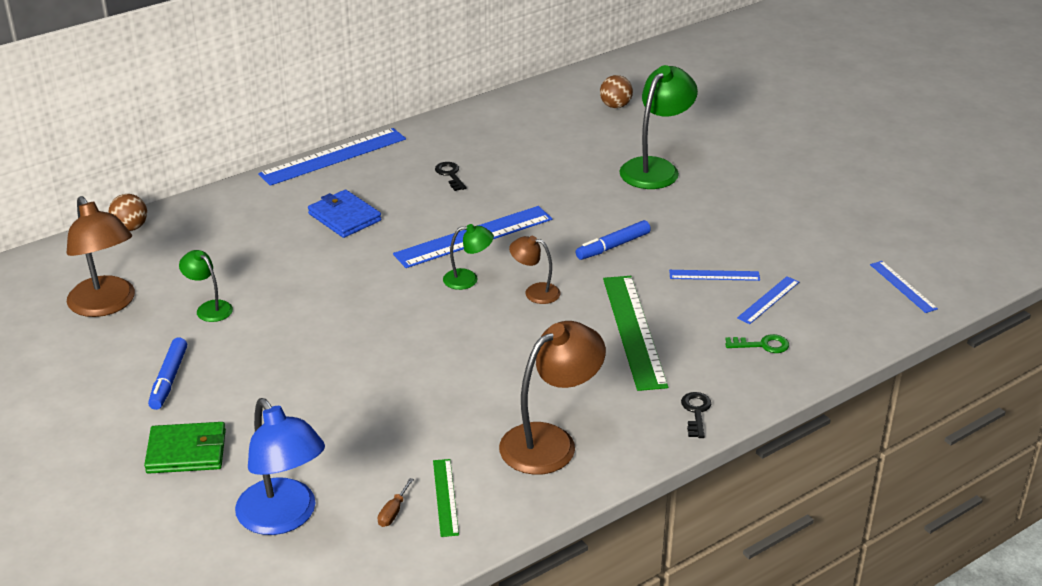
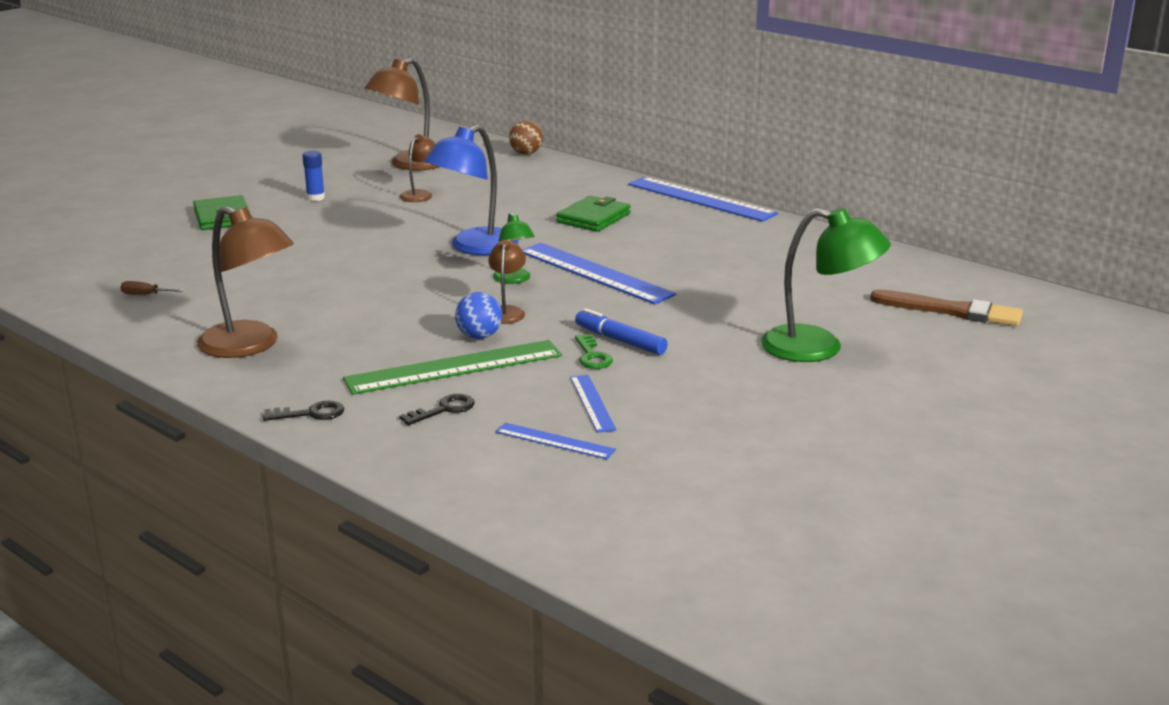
camera: 75 degrees right, 10 degrees down
(168, 379) = (315, 198): blue marker -> blue glue stick
(209, 308) = (420, 194): green lamp -> brown lamp
(284, 518) = (140, 259): blue lamp -> blue lamp (474, 247)
(344, 217) = (593, 218): blue wallet -> green wallet
(445, 497) = (165, 312): green ruler -> none
(450, 175) = (708, 248): black key -> black key (444, 410)
(579, 312) = (479, 336): none -> blue ball
(615, 106) = (951, 311): brown ball -> brown brush
(762, 345) = (453, 443): green key -> green key (592, 356)
(903, 286) = (640, 540): blue ruler -> none

